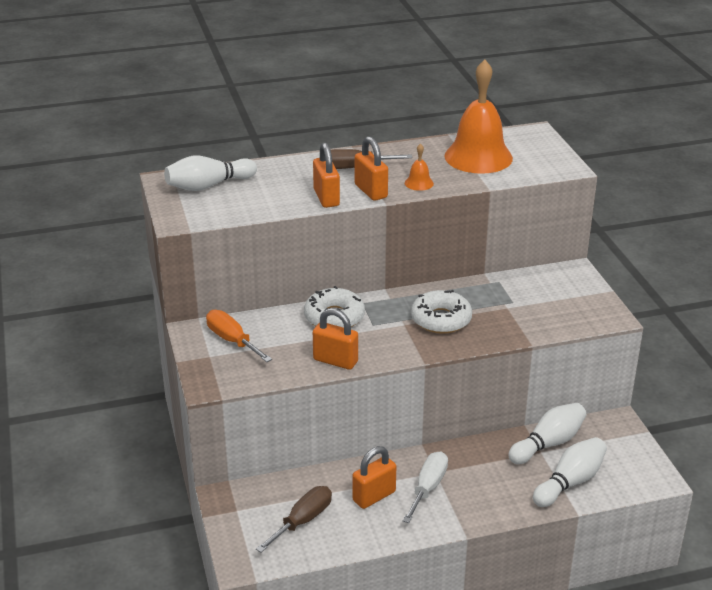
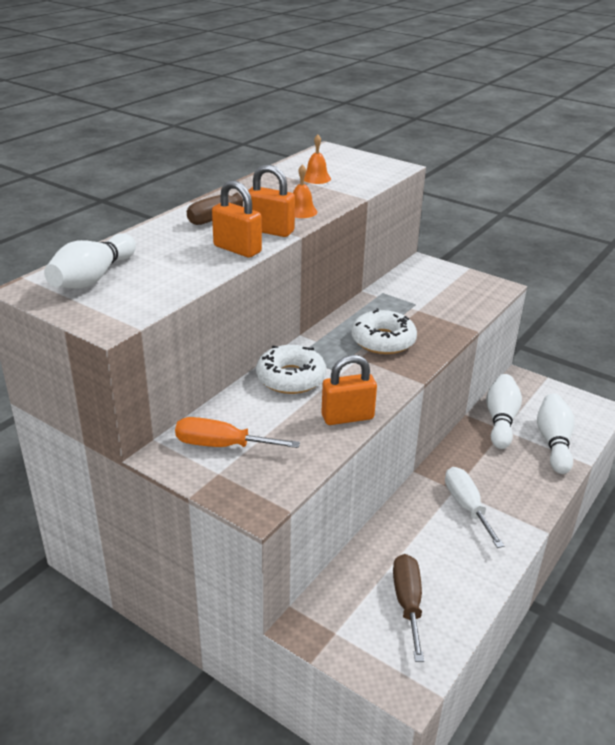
camera: 40 degrees left, 0 degrees up
(374, 496) = (436, 540): orange padlock -> none
(478, 157) = (316, 178): orange bell -> orange bell, size x0.41

